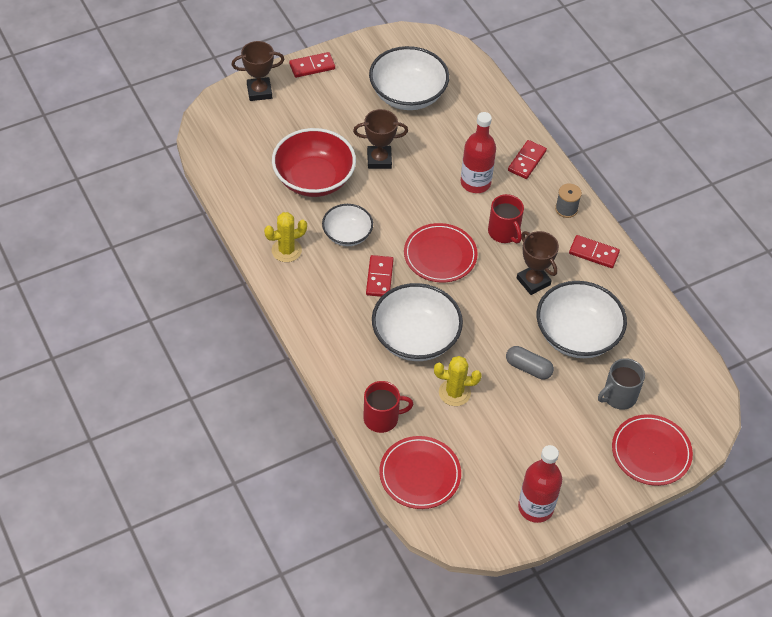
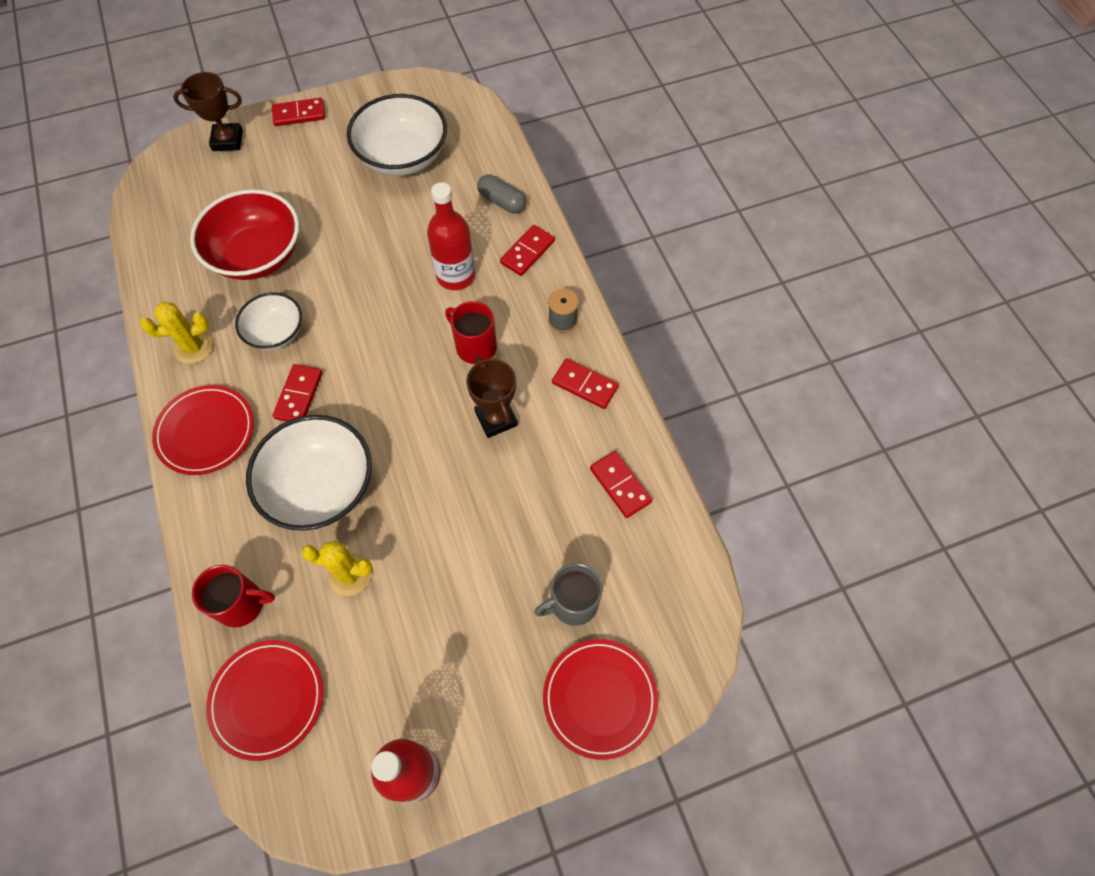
camera: 10 degrees right, 10 degrees up
(379, 160) = (344, 236): brown trophy -> none
(440, 255) = (385, 371): red plate -> red plate (206, 431)
(504, 232) = (475, 346): red mug -> red mug turned 150 degrees clockwise
(528, 368) = (459, 546): grey capsule -> grey capsule (502, 202)
(577, 335) = (535, 503): white bowl -> none
(635, 318) = (620, 485): none -> red domino

